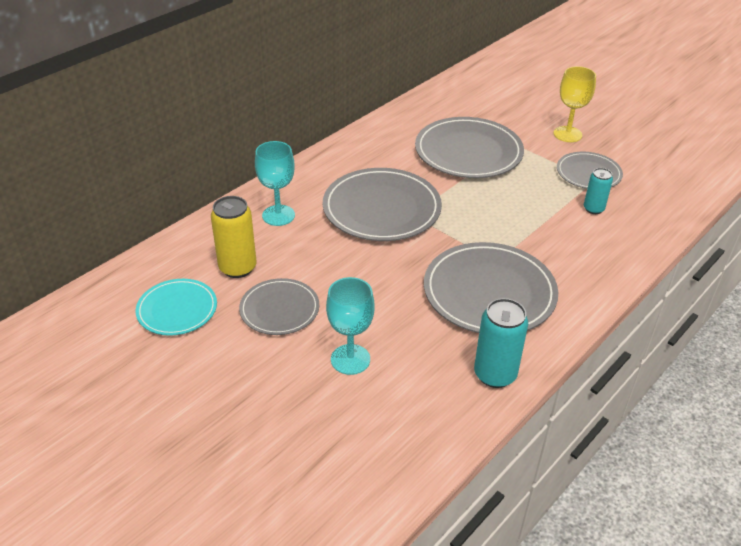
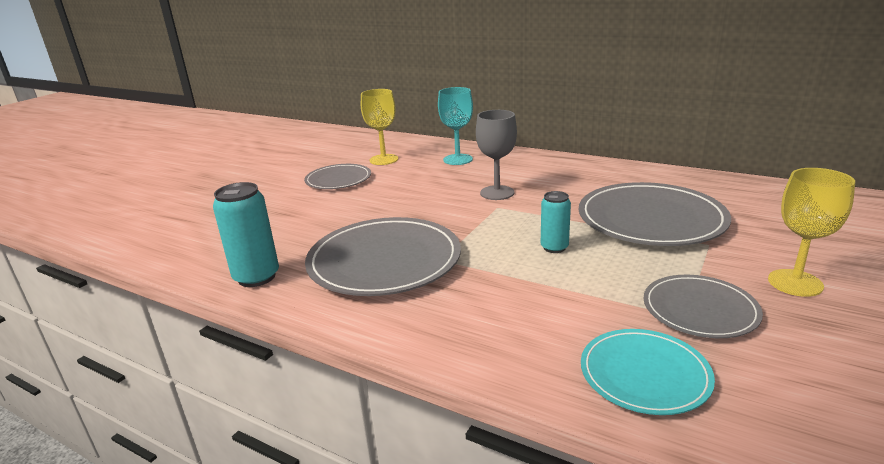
camera: 80 degrees right, 15 degrees down
(177, 309) = (332, 153): turquoise plate -> turquoise plate (644, 374)
(237, 268) = (383, 159): yellow can -> yellow goblet
(350, 359) = (281, 212): turquoise goblet -> none
(381, 208) = (497, 193): grey plate -> grey goblet
(593, 209) = (603, 320): turquoise can -> turquoise can (554, 247)

